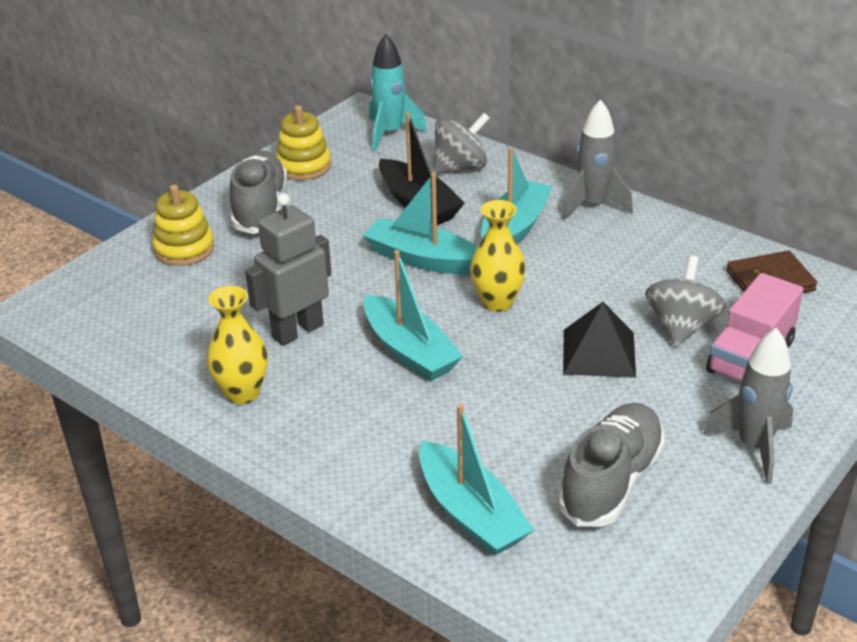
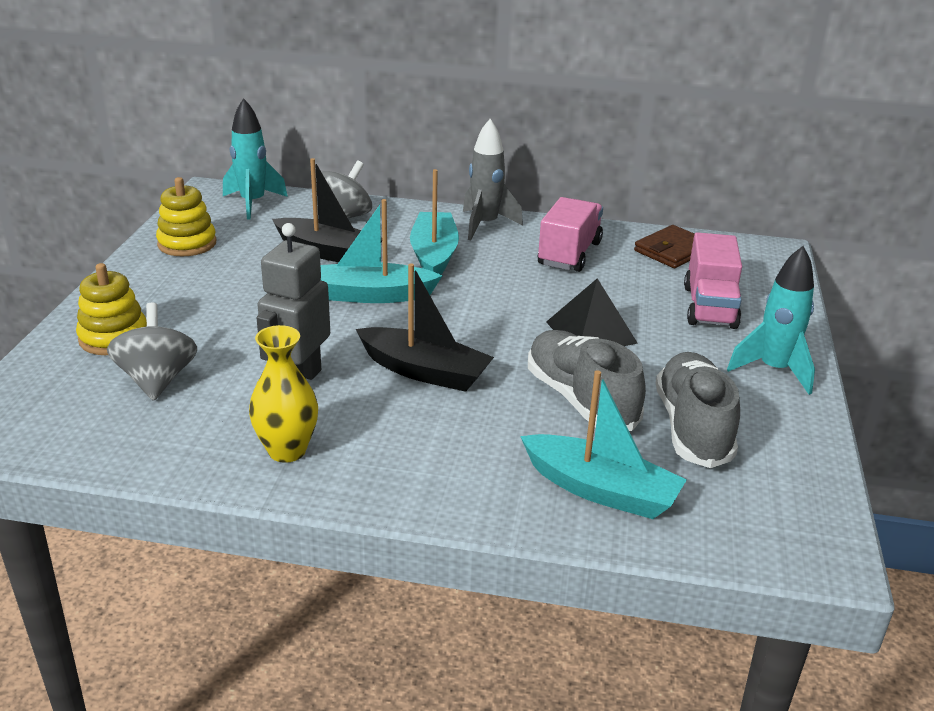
camera: 30 degrees left, 5 degrees down
(260, 208) = (170, 286): grey shoe -> grey shoe (580, 399)
(410, 351) = (425, 371): turquoise boat -> black boat
(497, 302) = (470, 314): yellow vase -> none
(652, 259) = (569, 254): none -> pink truck
(681, 326) = (637, 297): grey spinning top -> grey spinning top (157, 380)
(753, 447) = (773, 370): grey rocket -> turquoise rocket

